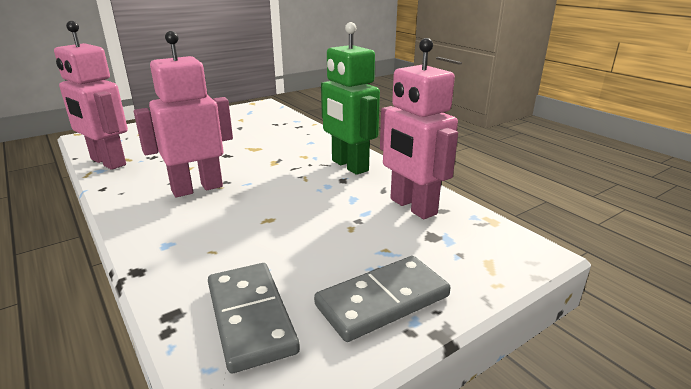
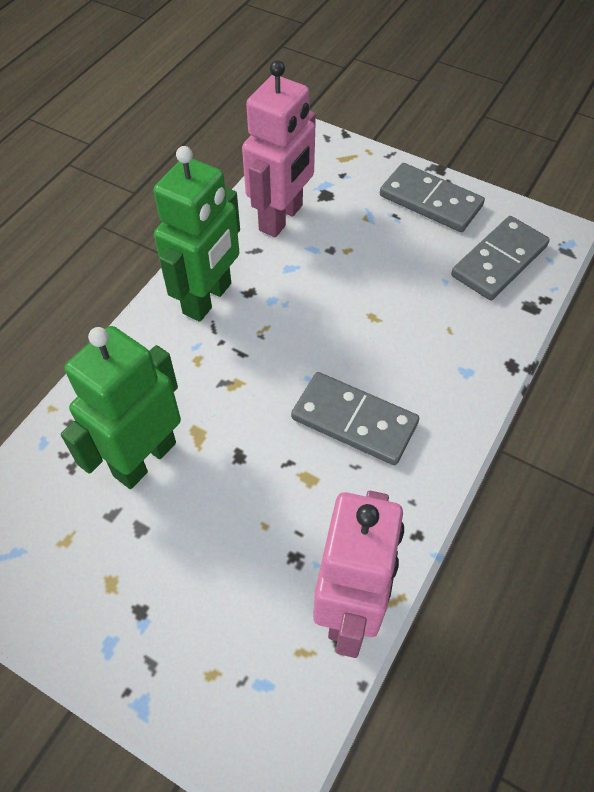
camera: 115 degrees left, 30 degrees up
(197, 188) = (354, 421): pink robot -> grey domino
(257, 136) = (144, 459): none -> green robot

